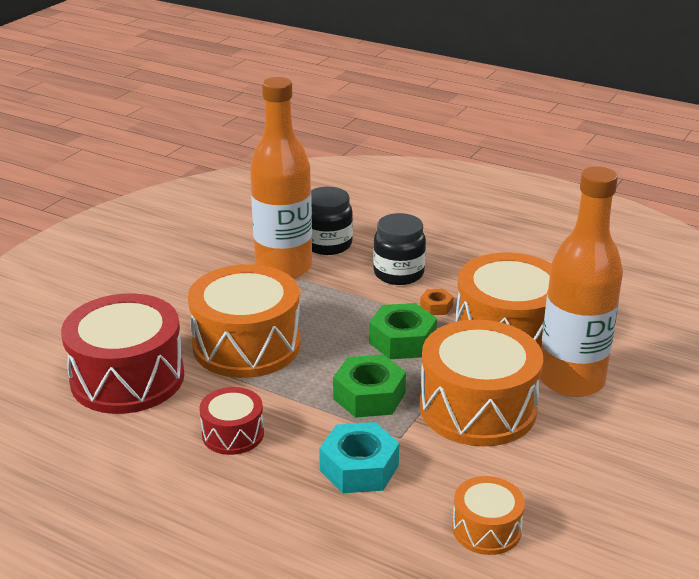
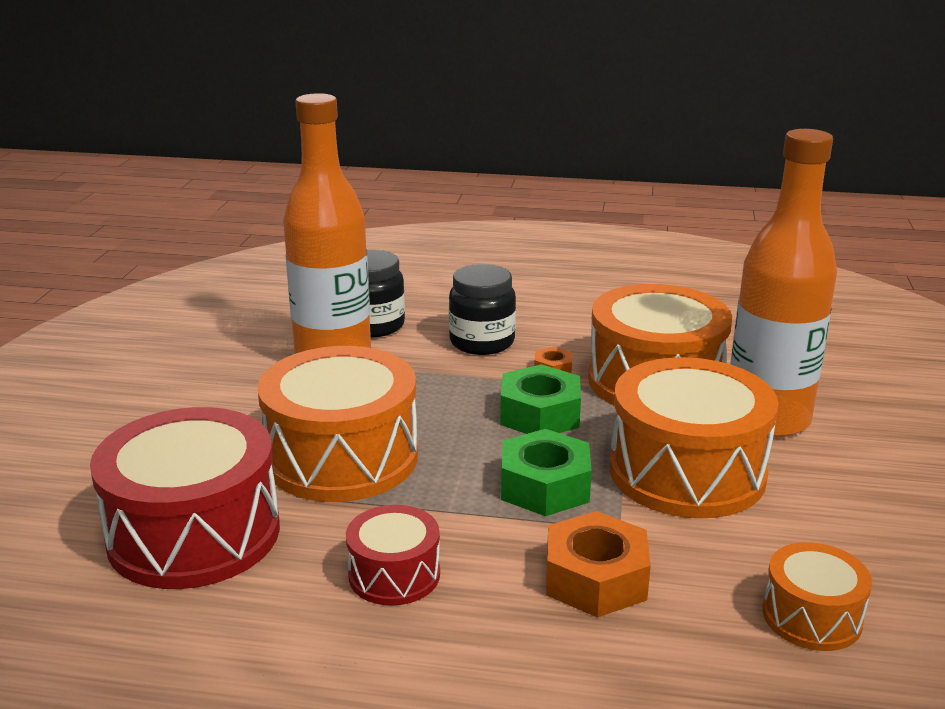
camera: 20 degrees left, 5 degrees down
(359, 468) = (595, 579): turquoise nut -> orange nut

